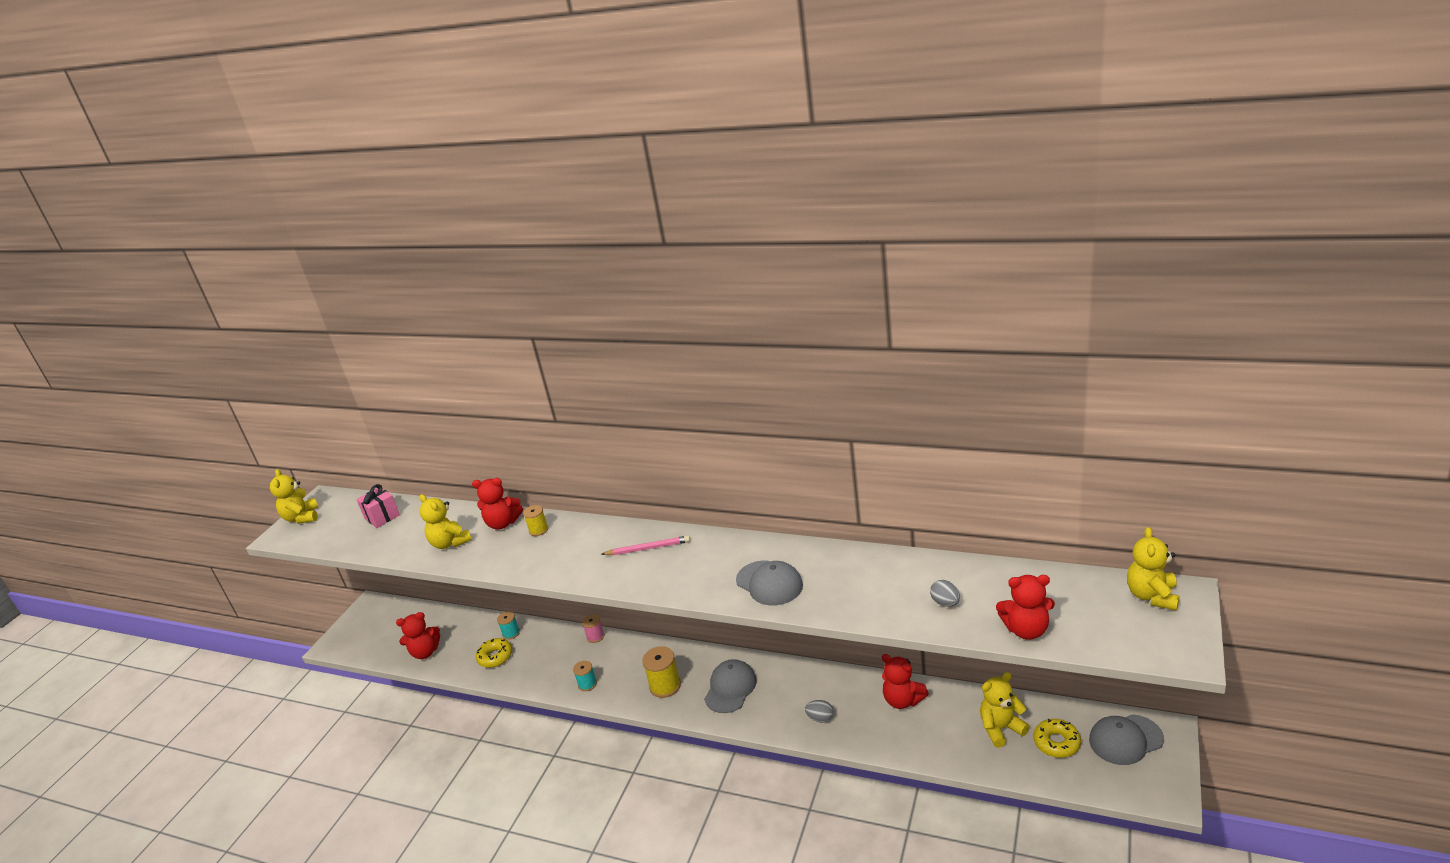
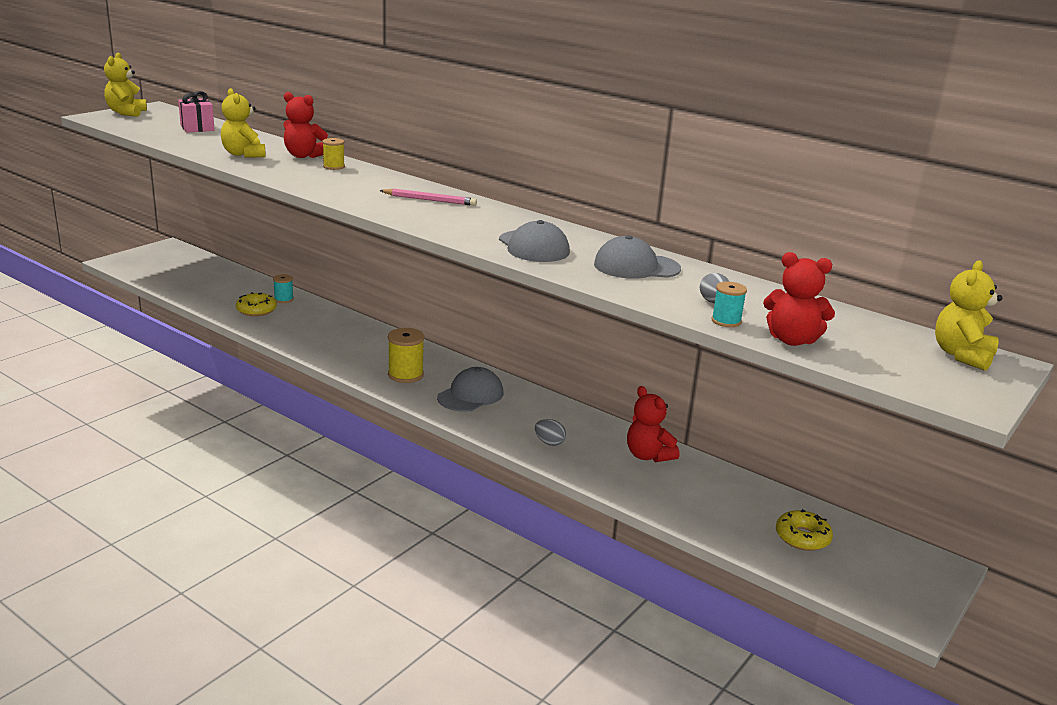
camera: 10 degrees right, 5 degrees down
(425, 652) = (194, 289): red teddy bear -> none
(587, 684) = (330, 352): turquoise spool -> turquoise spool (726, 321)
(595, 636) = (363, 323): pink spool -> none
(1001, 728) = (744, 508): yellow teddy bear -> none
(1125, 740) = (886, 559): grey cap -> grey cap (636, 267)

